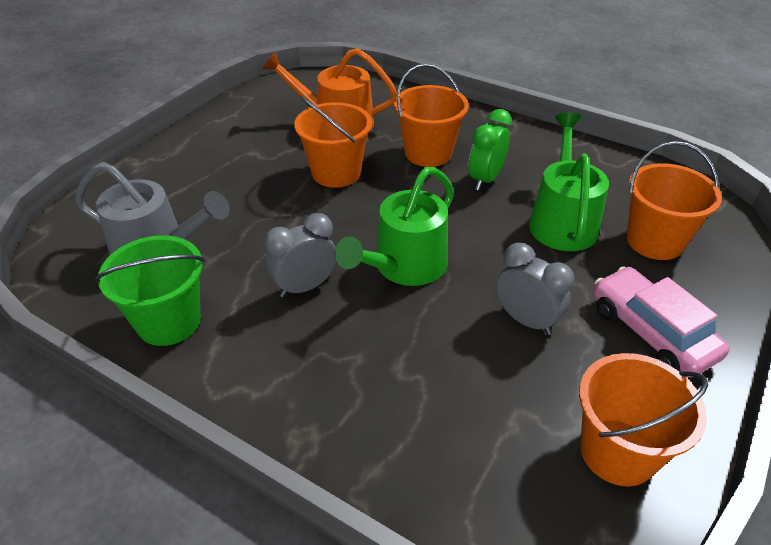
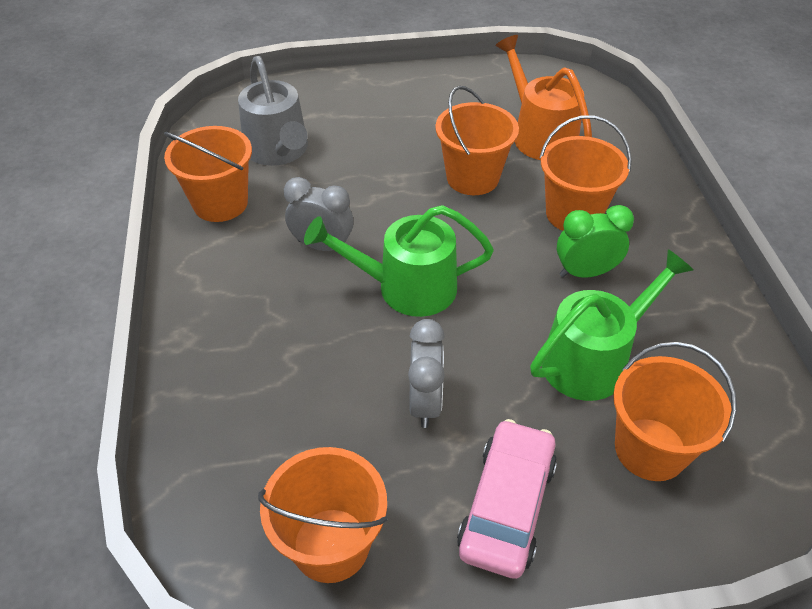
camera: 50 degrees right, 5 degrees up
(169, 321) = (220, 203): green bucket -> orange bucket

